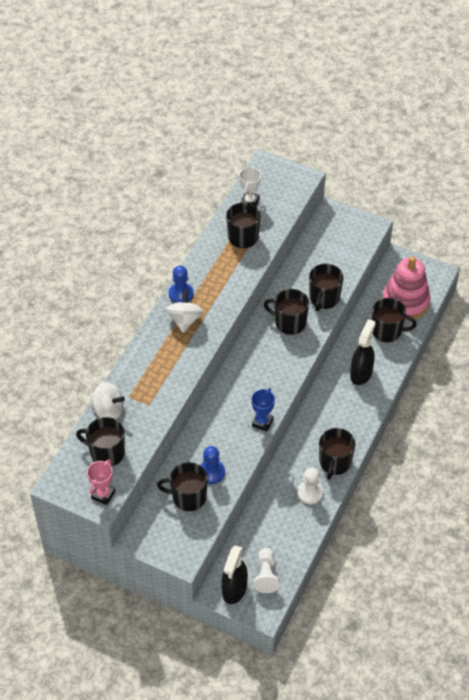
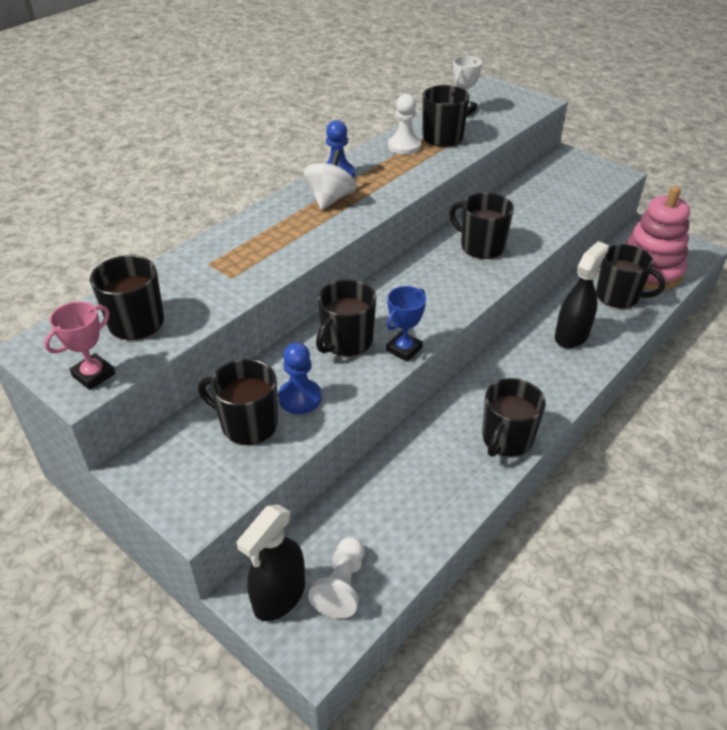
camera: 15 degrees right, 10 degrees down
(108, 410) = (170, 274): white spinning top -> none
(310, 493) = (455, 473): white pawn -> white pawn (404, 146)
(324, 298) = (537, 230): black mug -> black mug (346, 341)

